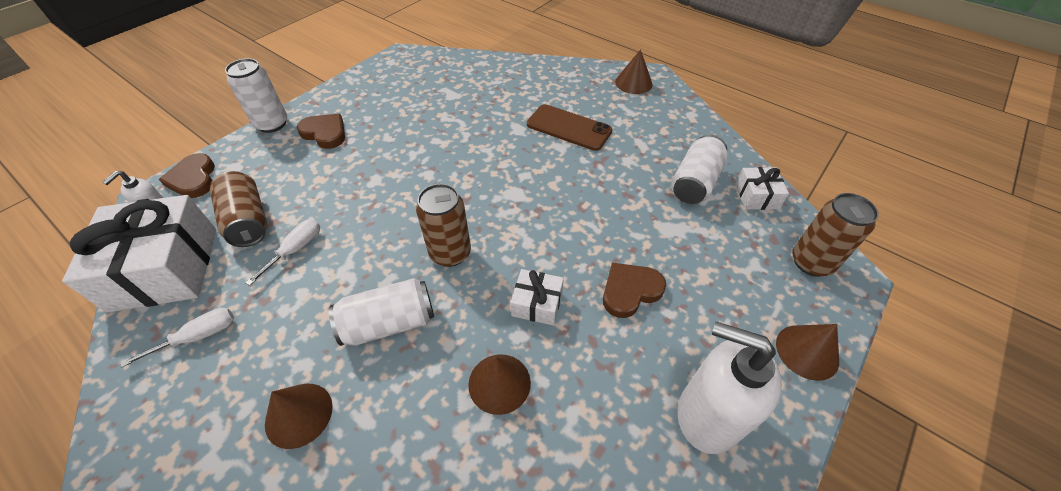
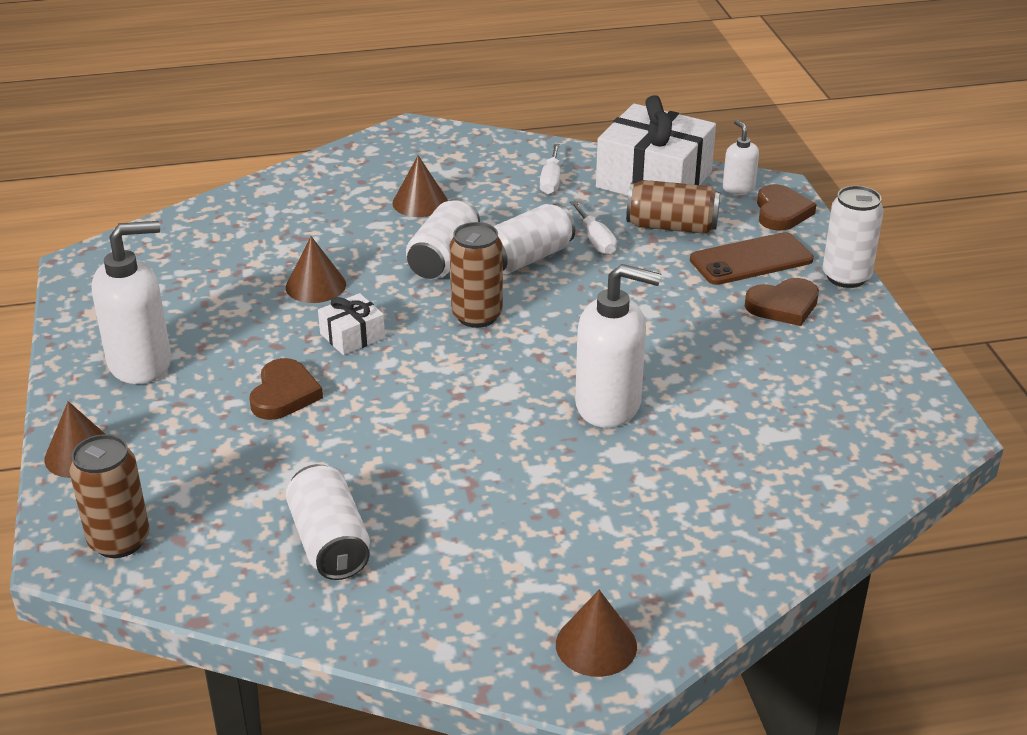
camera: 130 degrees right, 15 degrees down
(193, 179) = (781, 212): brown heart -> brown heart turned 75 degrees clockwise
(351, 272) = (527, 258): none -> white can
(484, 150) = (609, 405): none -> white soap dispenser
(569, 128) = (567, 500): brown phone -> brown phone (751, 260)
(756, 196) = (238, 580): white gift -> none

